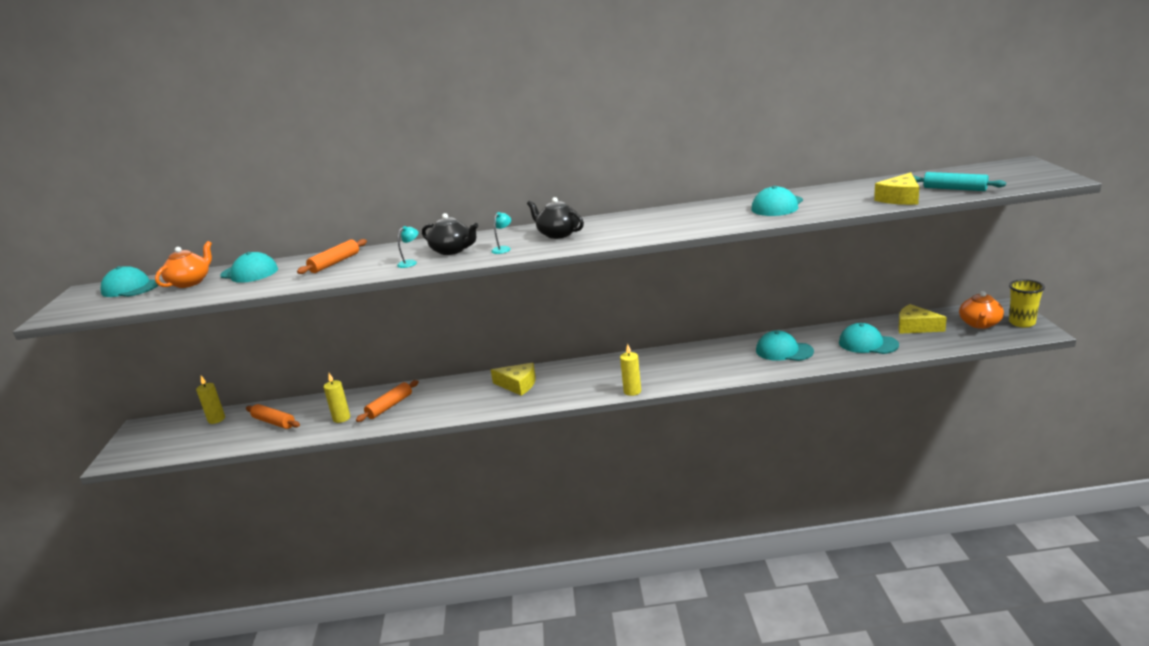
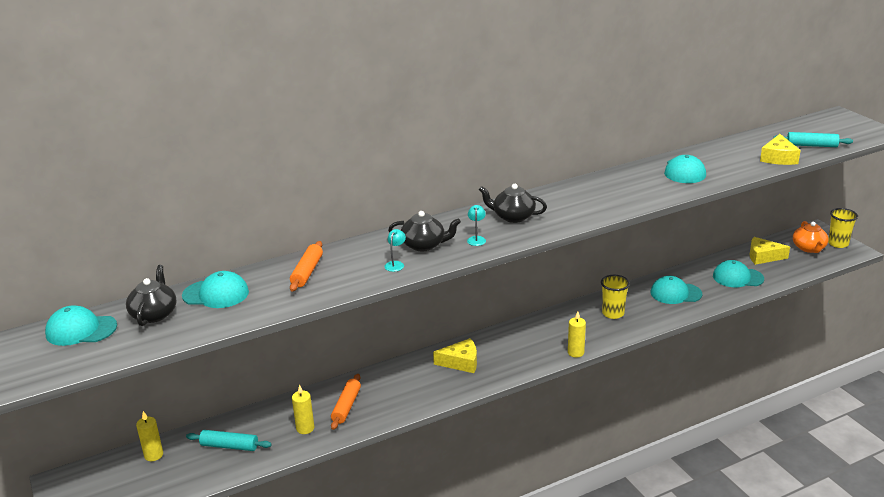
camera: 25 degrees left, 5 degrees up
(190, 282) = (154, 314): orange teapot -> black teapot
(274, 422) = (229, 446): orange rolling pin -> turquoise rolling pin
(701, 361) = (613, 313): none -> yellow cup

